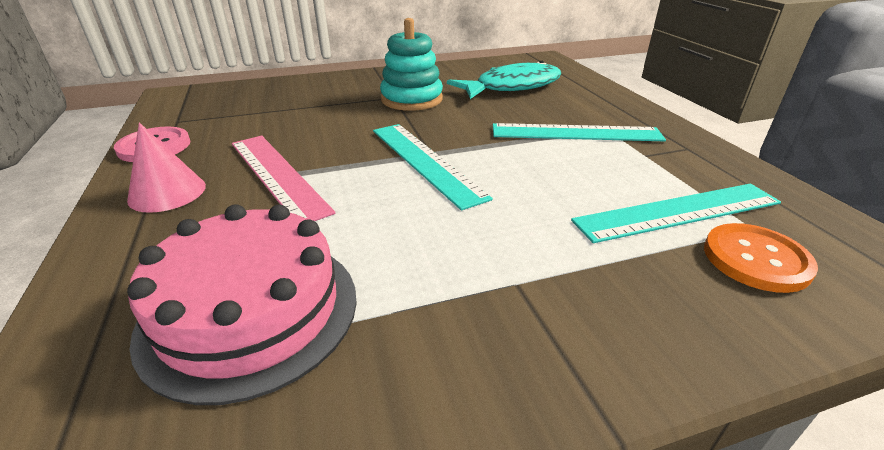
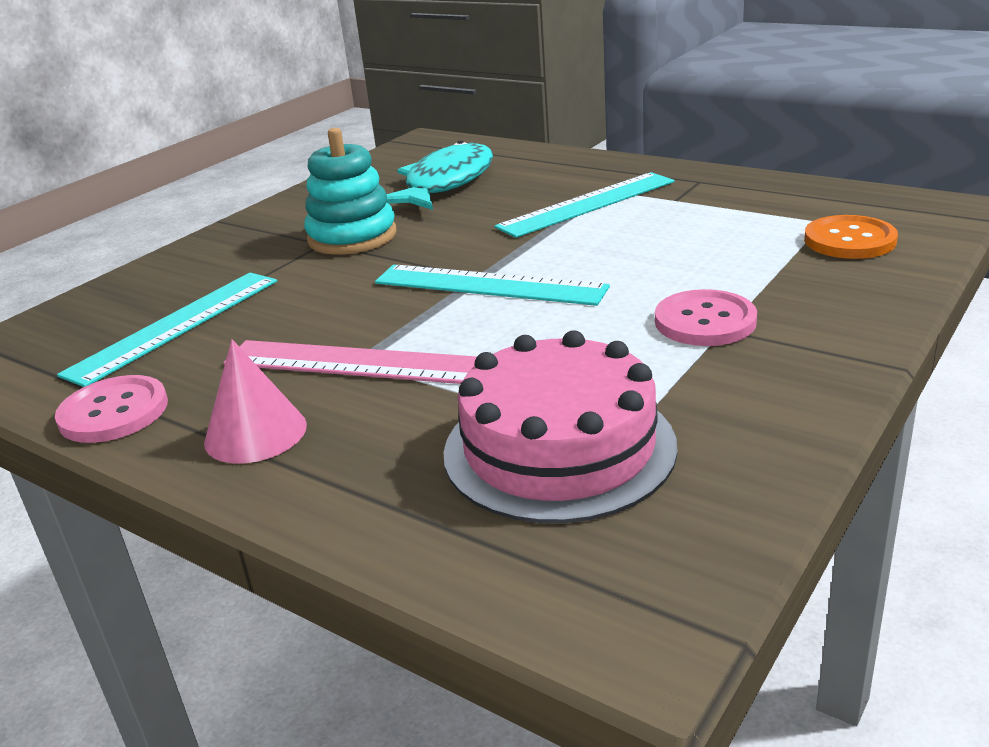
camera: 35 degrees left, 5 degrees down
(512, 267) = (705, 321): none -> pink button
(678, 212) = (761, 232): turquoise ruler -> turquoise ruler (175, 326)

